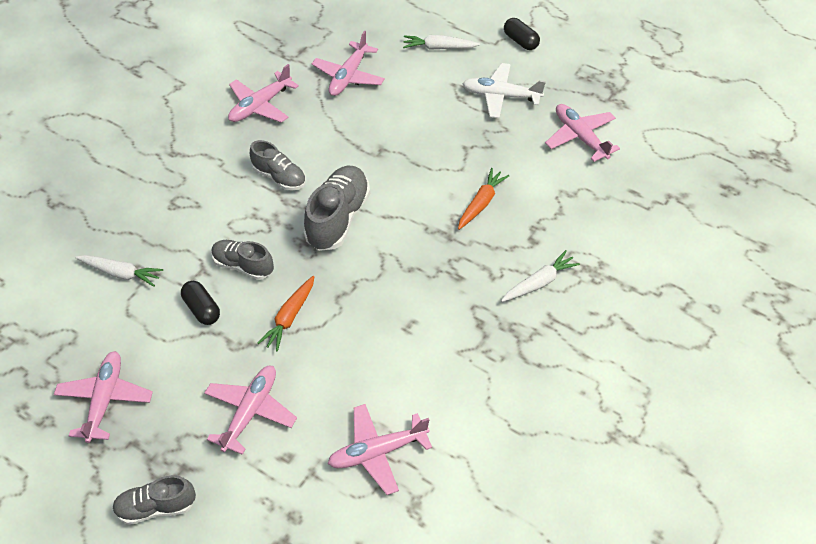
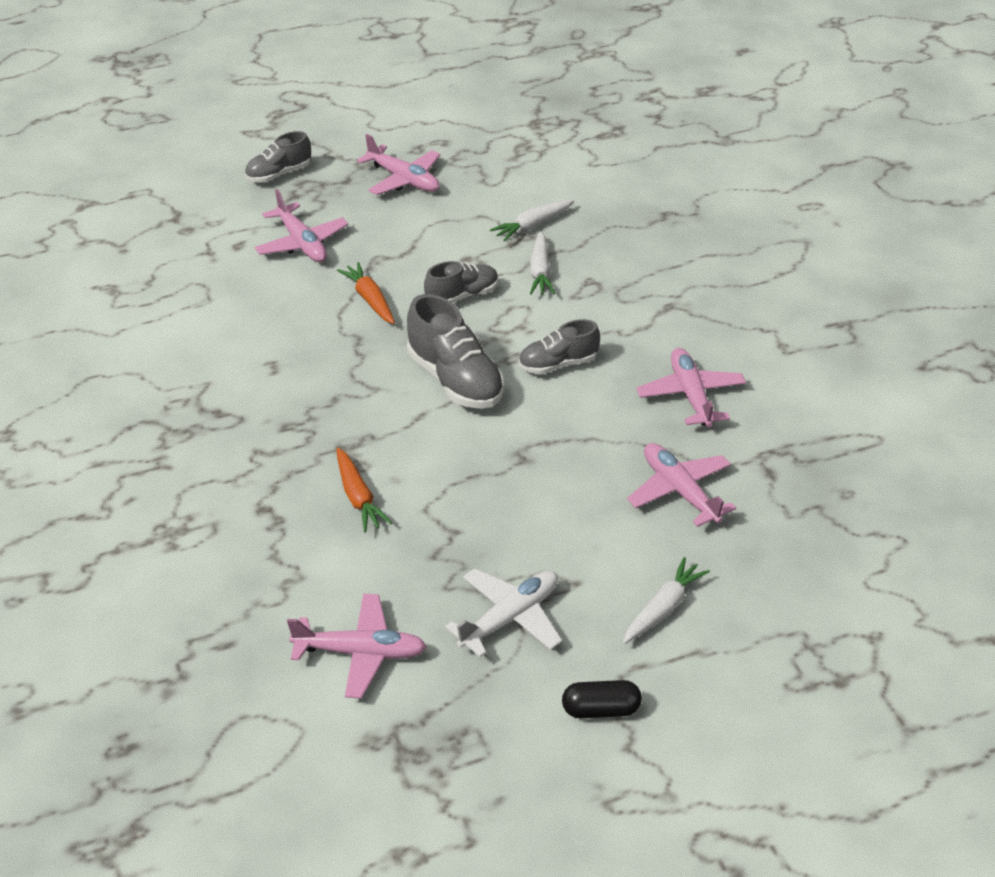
camera: 125 degrees right, 10 degrees down
(156, 507) = (279, 174): grey shoe -> grey shoe turned 150 degrees counterclockwise
(202, 309) = (438, 255): black capsule -> none
(377, 452) = (180, 291): pink plane -> none
(539, 282) = (209, 481): white carrot -> white carrot (540, 271)

